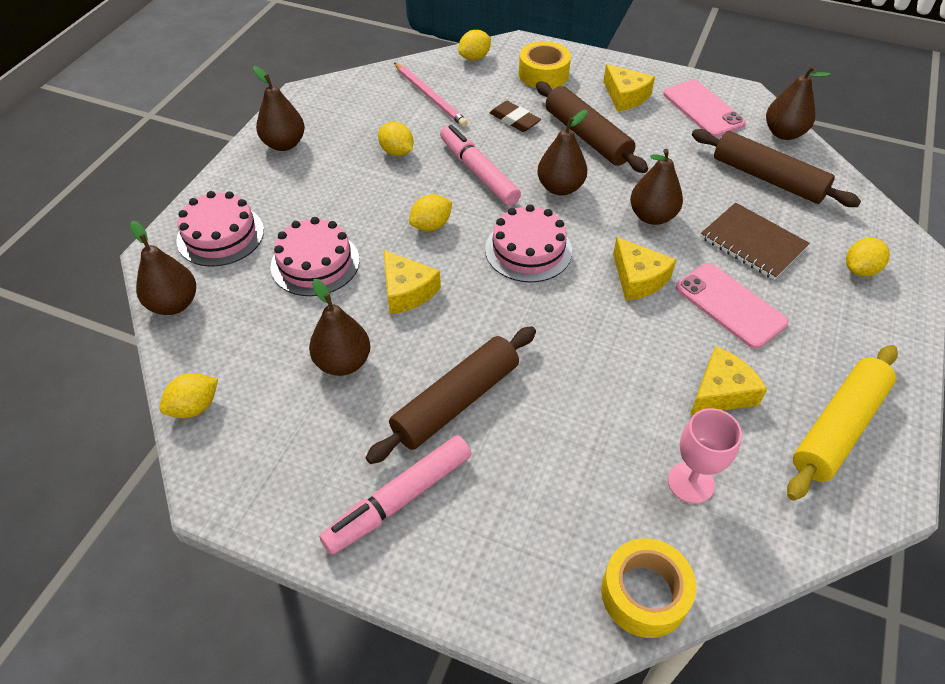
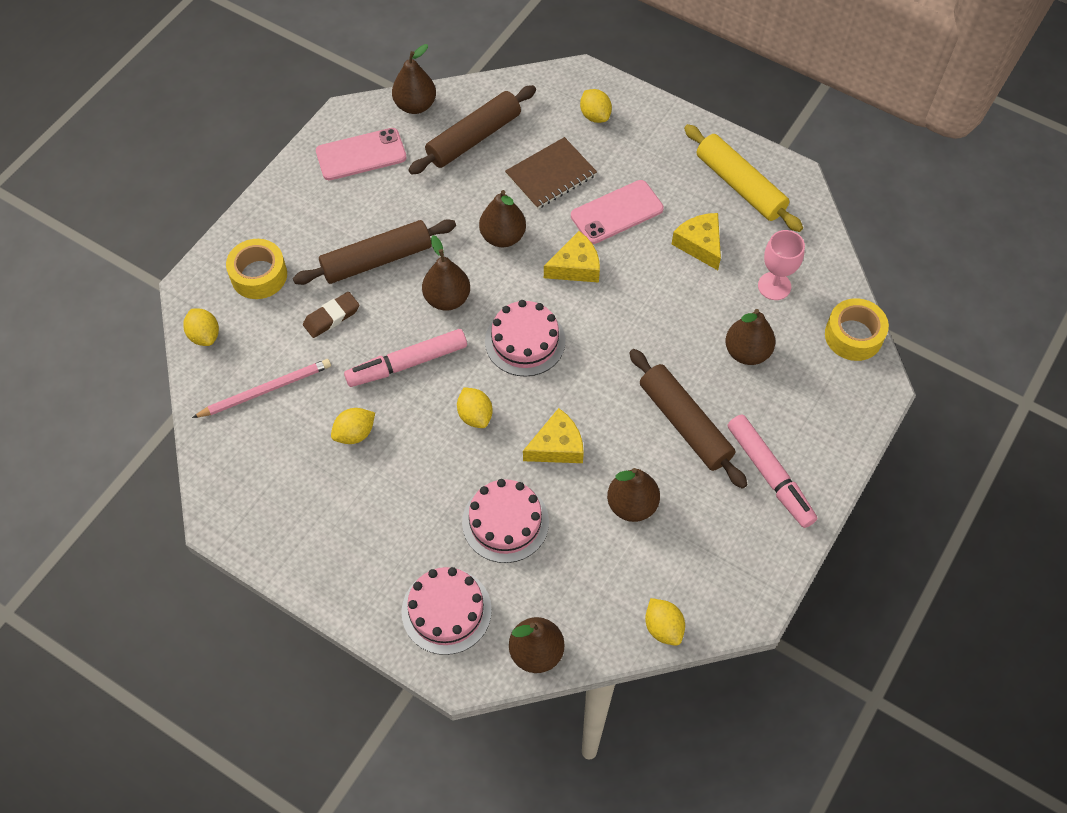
camera: 80 degrees left, 10 degrees up
(284, 144) = (310, 545): brown pear -> brown pear (747, 352)
(625, 96) = (321, 212): yellow cheese -> none

